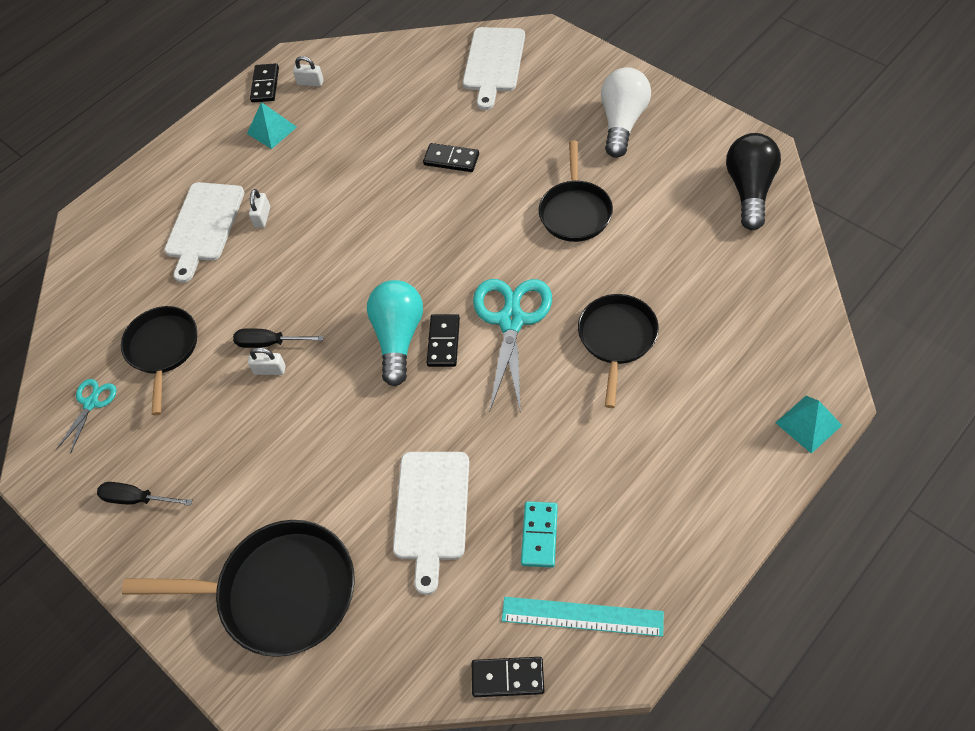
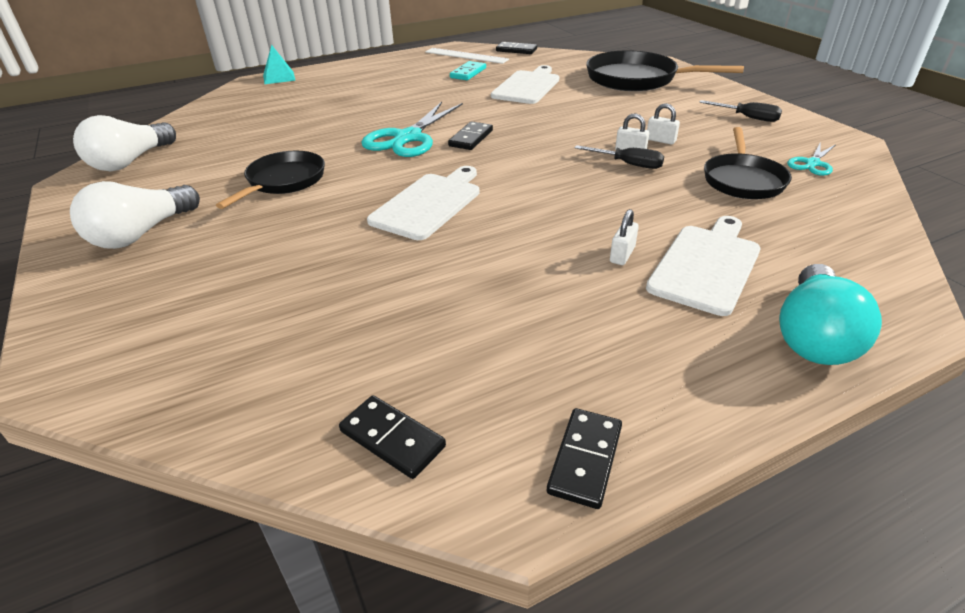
camera: 165 degrees left, 20 degrees down
(272, 130) = (588, 362): turquoise pyramid -> none
(310, 83) = (492, 430): white padlock -> white padlock (660, 140)
(398, 338) = (507, 146): turquoise light bulb -> turquoise light bulb (813, 336)
(451, 159) = (356, 251): black domino -> black domino (392, 439)
(493, 63) = (179, 353): white cutting board -> white cutting board (429, 204)
(582, 616) = (466, 56): turquoise ruler -> white ruler
(617, 339) = (342, 118): black pan -> none
(749, 190) = (131, 161): black light bulb -> white light bulb

